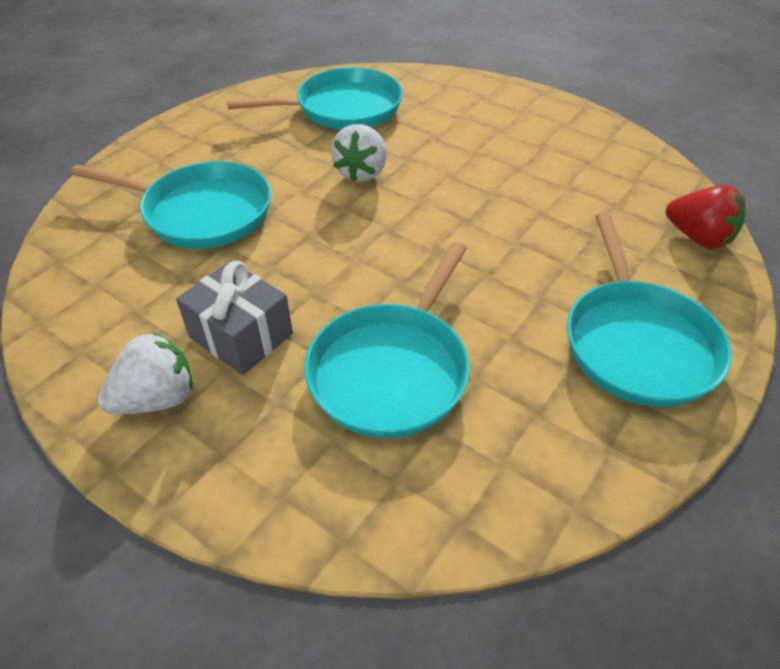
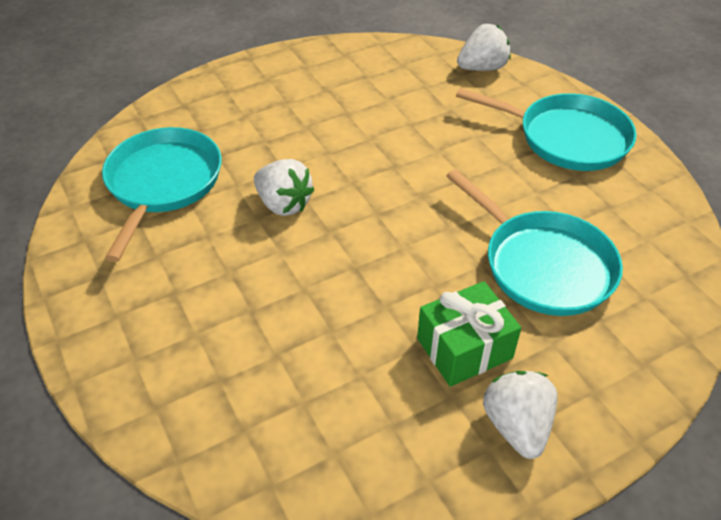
camera: 65 degrees left, 0 degrees up
(202, 212) = (265, 338): turquoise pan -> none
(241, 335) = (464, 348): grey gift -> green gift
(698, 238) = (482, 68): red strawberry -> white strawberry

